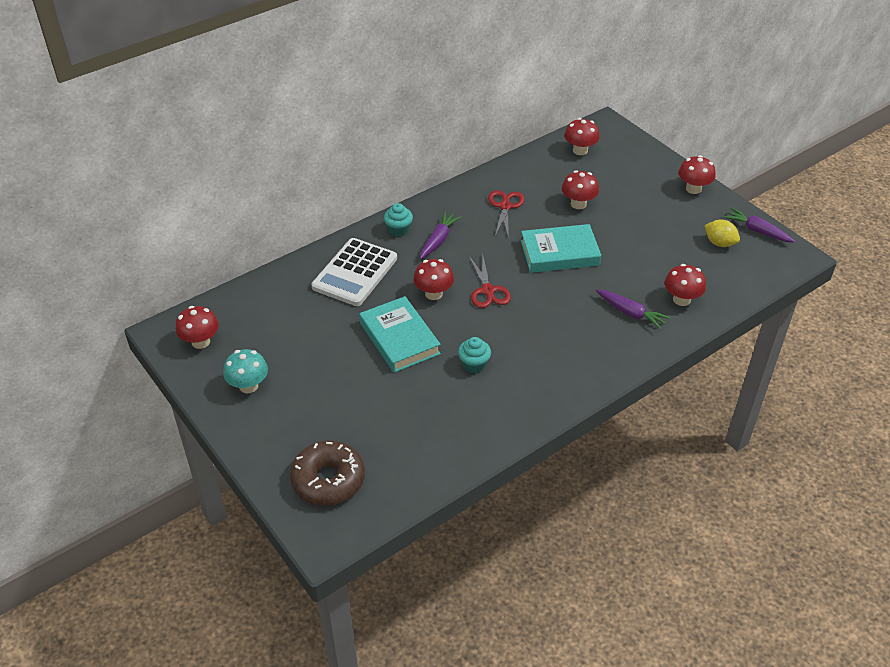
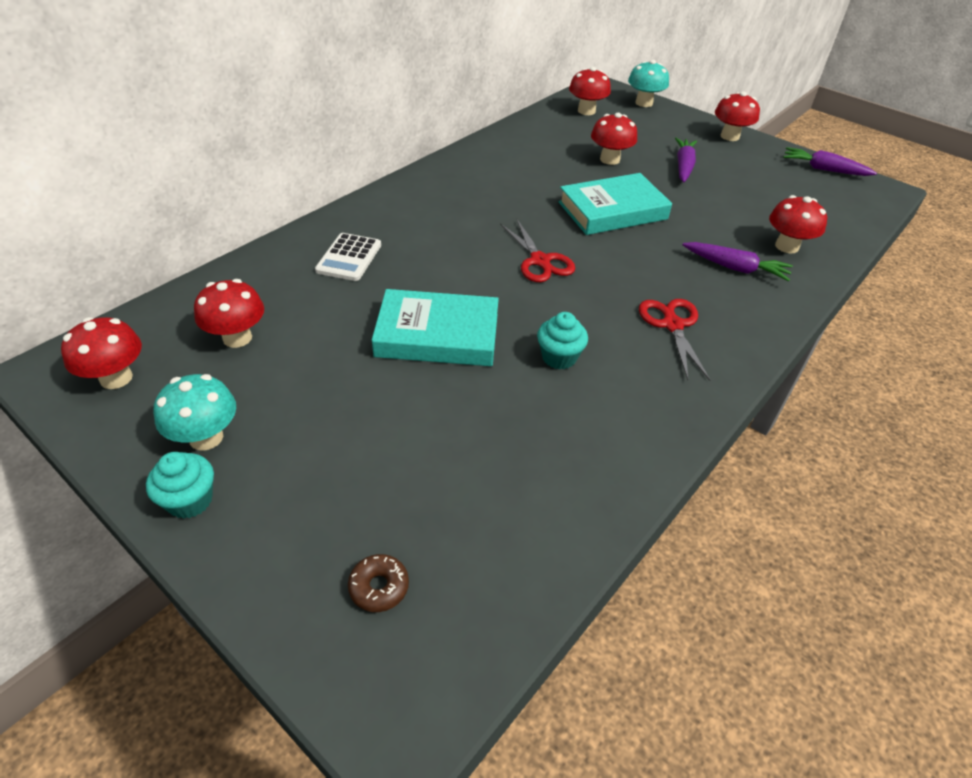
camera: 15 degrees left, 0 degrees up
(328, 480) = (379, 587): brown donut -> brown donut, size x0.44
(355, 273) = (349, 258): white calculator -> white calculator, size x0.57
(398, 230) = (396, 203): turquoise cupcake -> turquoise cupcake (190, 500)
(399, 338) = (437, 335): turquoise book -> turquoise book turned 45 degrees counterclockwise
(433, 294) = (468, 272): red mushroom -> red mushroom (237, 338)
(438, 240) = (453, 210): purple carrot -> purple carrot (683, 166)
(505, 206) = (523, 168): red scissors -> red scissors (672, 325)
(635, 145) = (644, 103): none -> turquoise mushroom
(719, 243) = (791, 184): yellow lemon -> none

